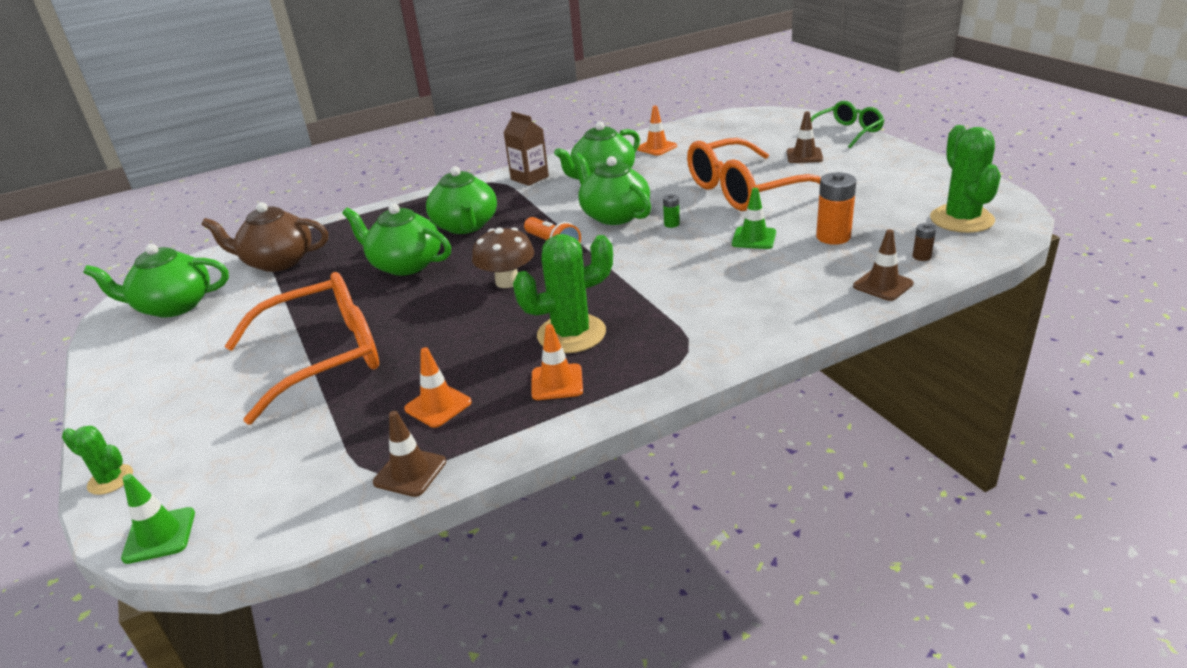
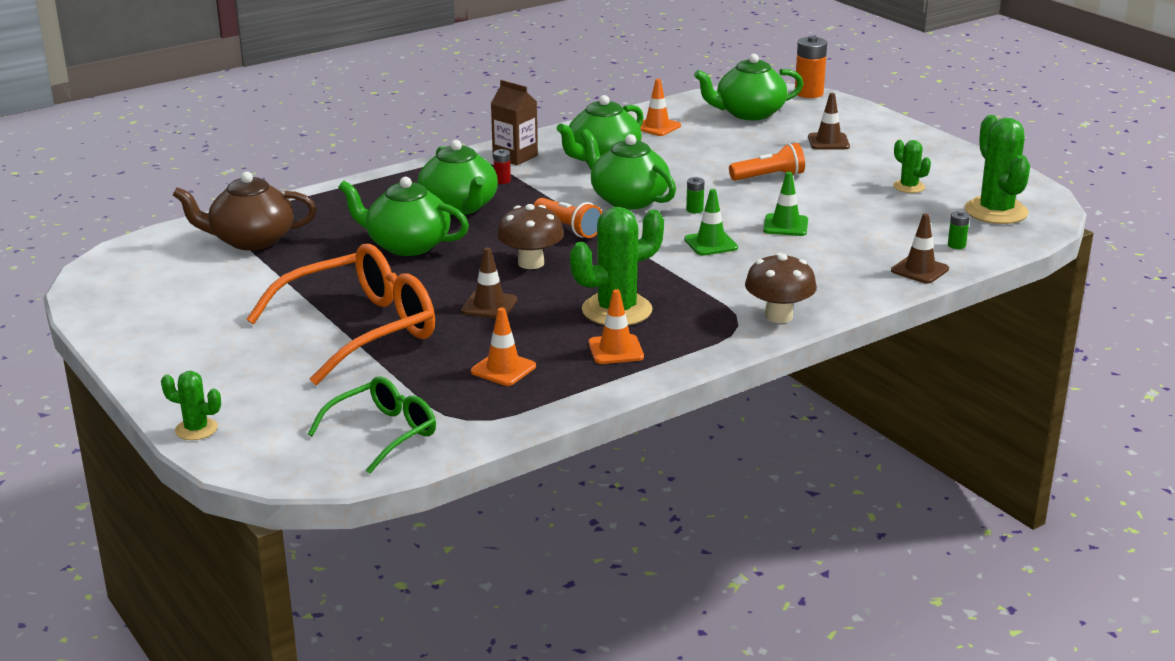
camera: 10 degrees left, 5 degrees down
(159, 535) = (278, 467): green traffic cone -> green traffic cone (710, 244)
(174, 306) = (153, 283): green teapot -> green teapot (749, 113)
(410, 472) = (499, 418): brown traffic cone -> brown traffic cone (489, 305)
(511, 200) = (502, 181): none -> red battery
(731, 340) = (778, 316): none -> brown mushroom
(745, 190) = (769, 177): orange glasses -> orange flashlight
(833, 237) = (867, 225): orange battery -> orange battery (809, 93)
(847, 132) = (873, 117): green glasses -> green glasses (383, 434)
(876, 196) = (909, 187): none -> green cactus
(921, 256) = (956, 245): brown battery -> green battery

